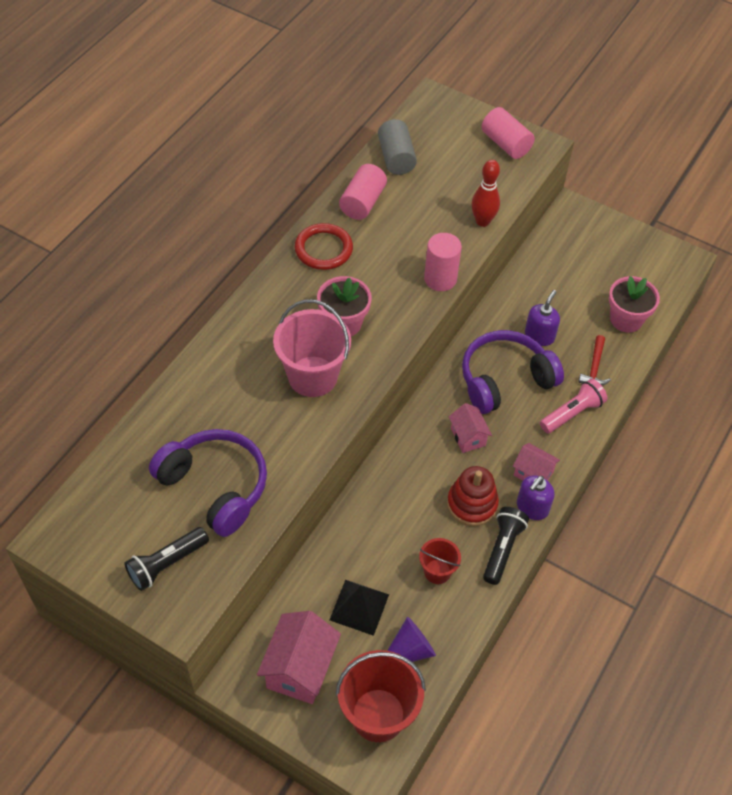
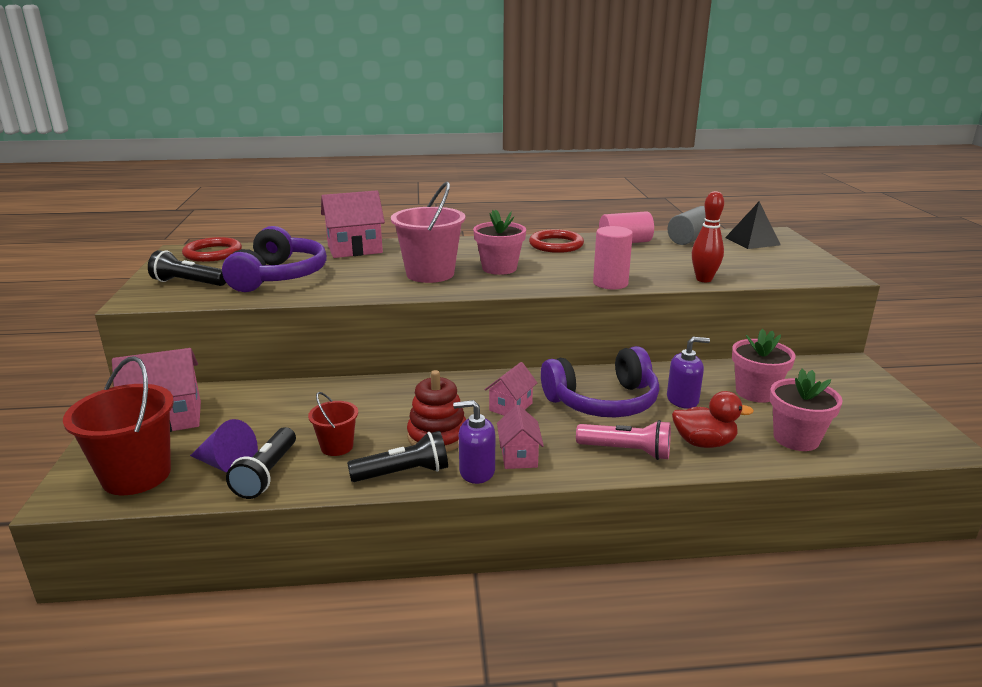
camera: 55 degrees right, 30 degrees down
(88, 513) = (213, 253): none -> red ring
(191, 395) = (355, 249): none -> pink house
(359, 607) = (258, 422): black pyramid -> black pyramid (752, 241)
(441, 630) = (267, 474): none -> black flashlight
(505, 380) = (603, 401): purple headphones -> purple headphones turned 135 degrees clockwise
(506, 144) = (802, 264): pink cylinder -> none
(563, 290) = (756, 392): none -> pink flower pot
(594, 367) = (704, 443): red hammer -> red duck

